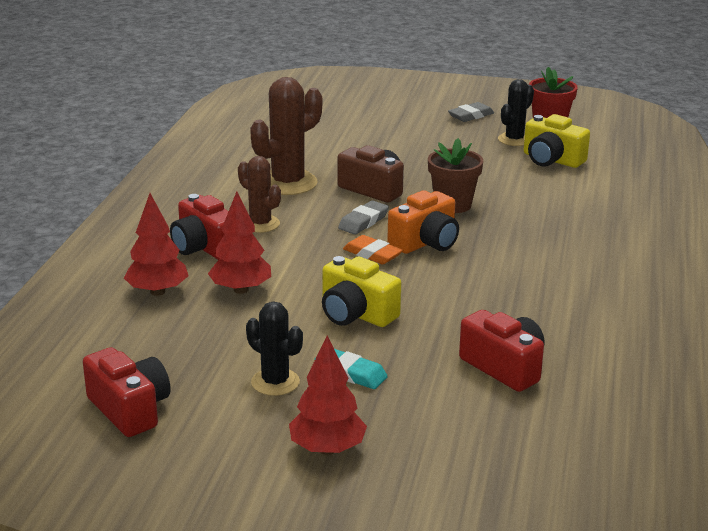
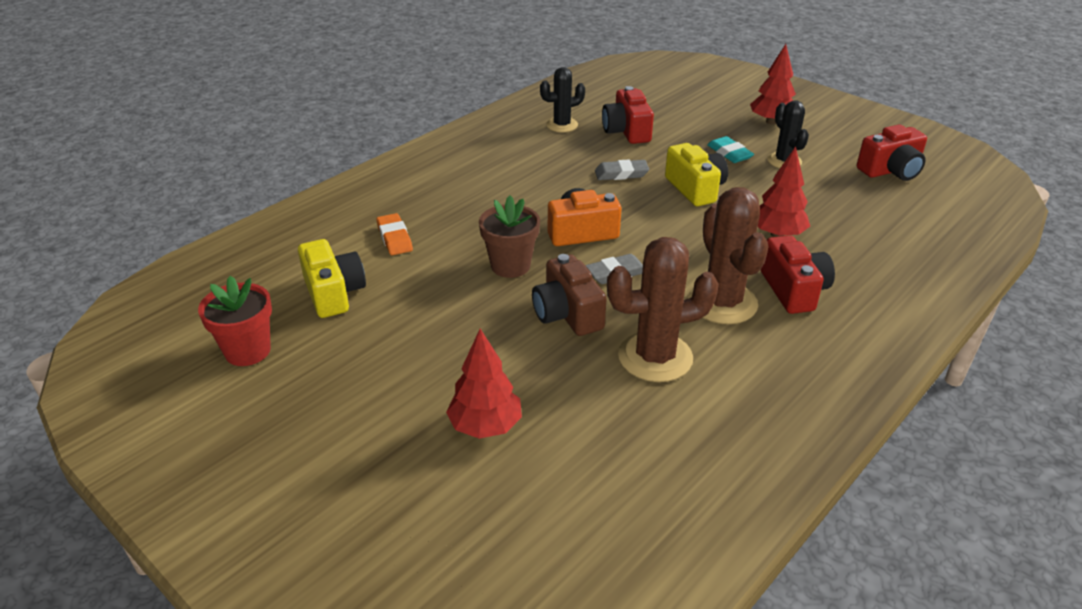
camera: 150 degrees left, 10 degrees up
(130, 409) = (891, 170): red camera -> red camera turned 105 degrees counterclockwise
(157, 292) = (853, 253): red tree -> red tree (485, 426)
(260, 224) = (722, 303): brown cactus -> brown cactus, size x1.62
(372, 254) = (639, 235): orange eraser -> orange eraser (394, 238)
(470, 116) = (303, 413): grey eraser -> grey eraser (621, 174)
(514, 140) = (322, 341): black cactus -> black cactus (562, 125)

